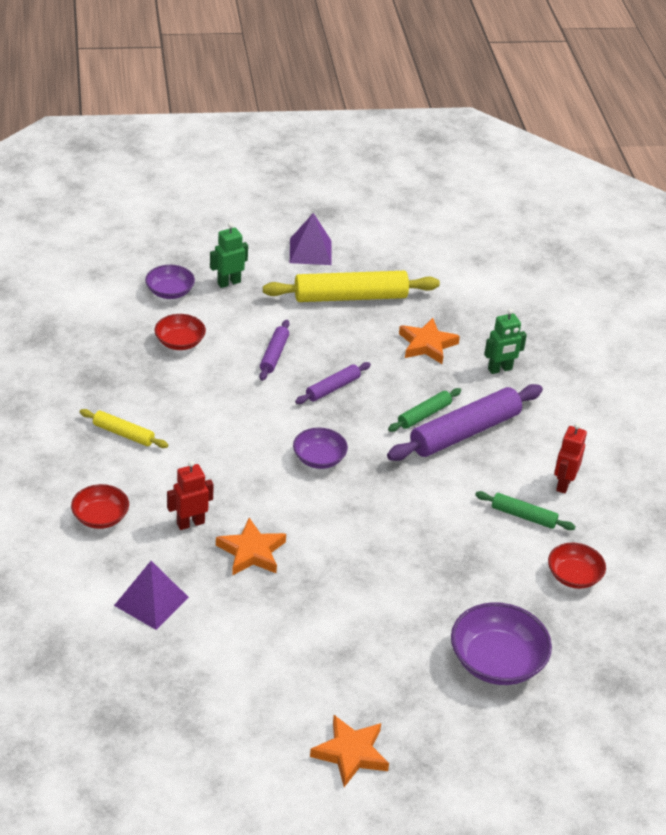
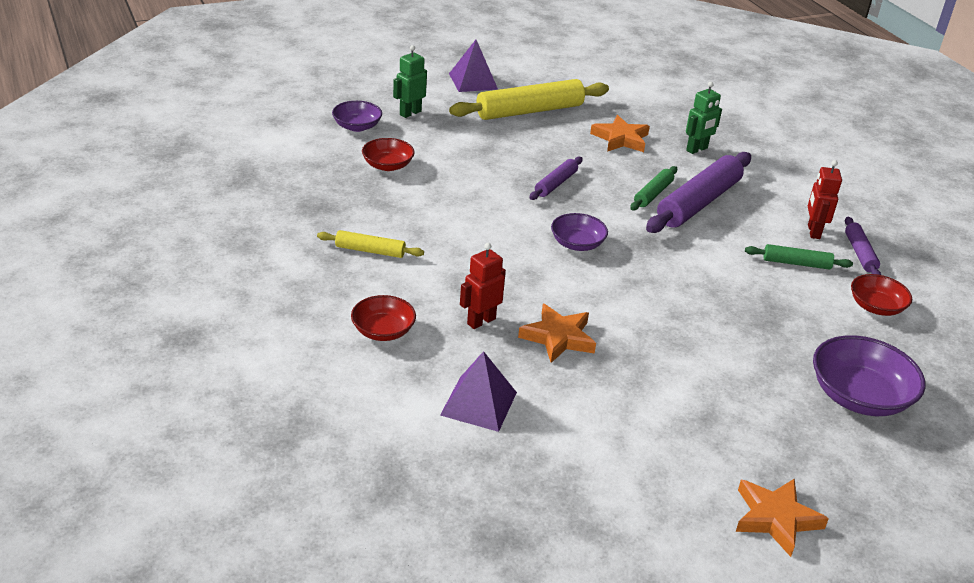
camera: 15 degrees left, 5 degrees down
(274, 355) = (485, 164): purple rolling pin -> purple rolling pin (860, 253)

